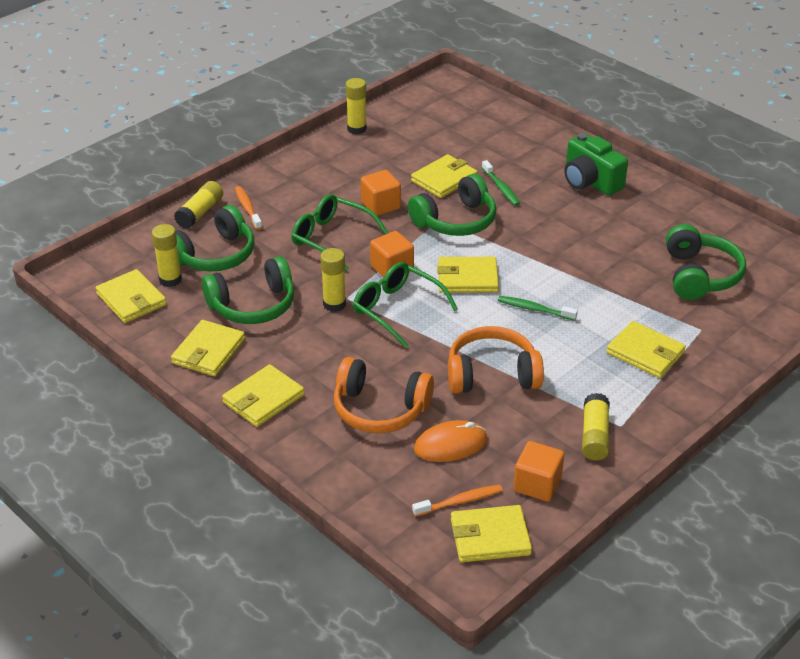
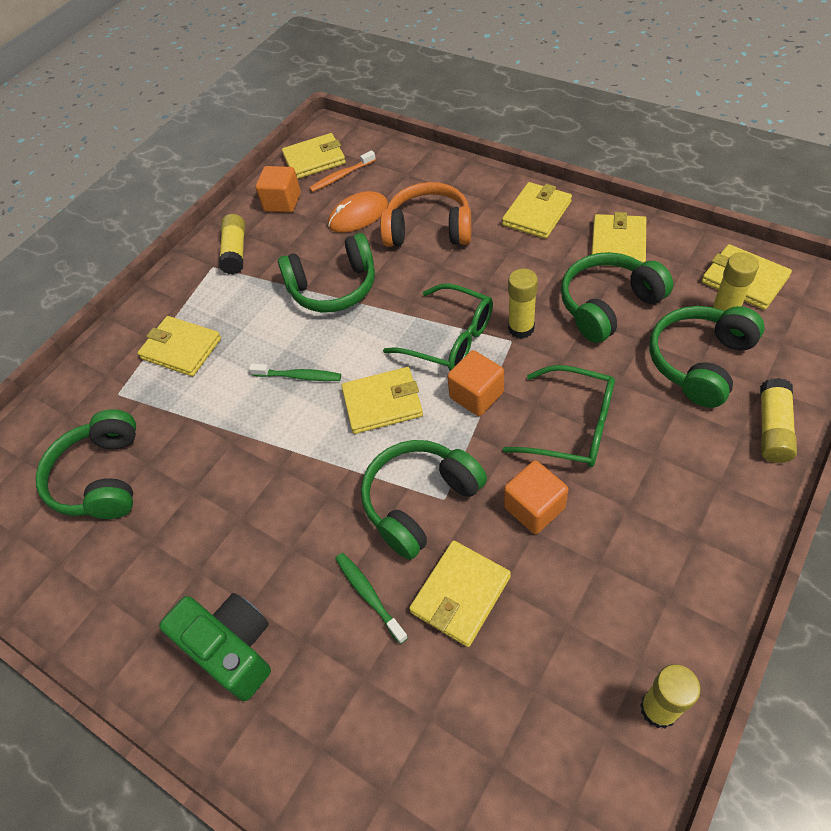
camera: 175 degrees right, 15 degrees up
(247, 208) = (715, 454): orange toothbrush -> none
(492, 374) = (333, 287): orange headphones -> green headphones

